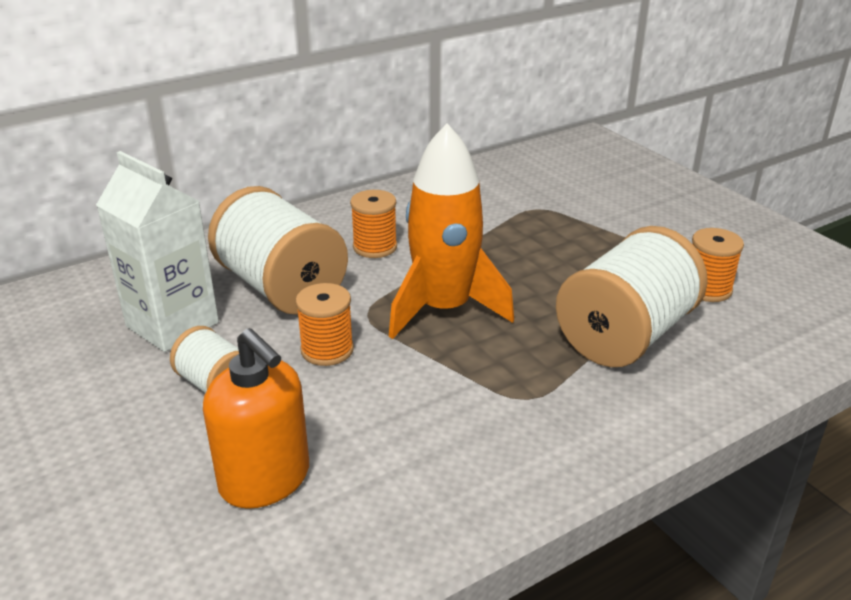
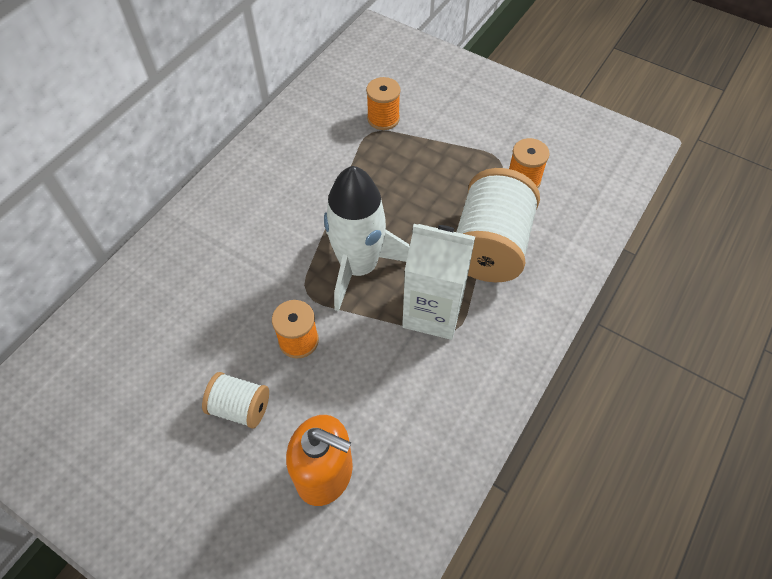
camera: 25 degrees left, 25 degrees up
(172, 324) = (167, 362): white carton -> white carton (433, 312)
(281, 288) = (227, 290): white spool -> none
(375, 247) = (273, 219): orange spool -> orange spool (383, 118)
(443, 309) = (358, 267): orange rocket -> white rocket

